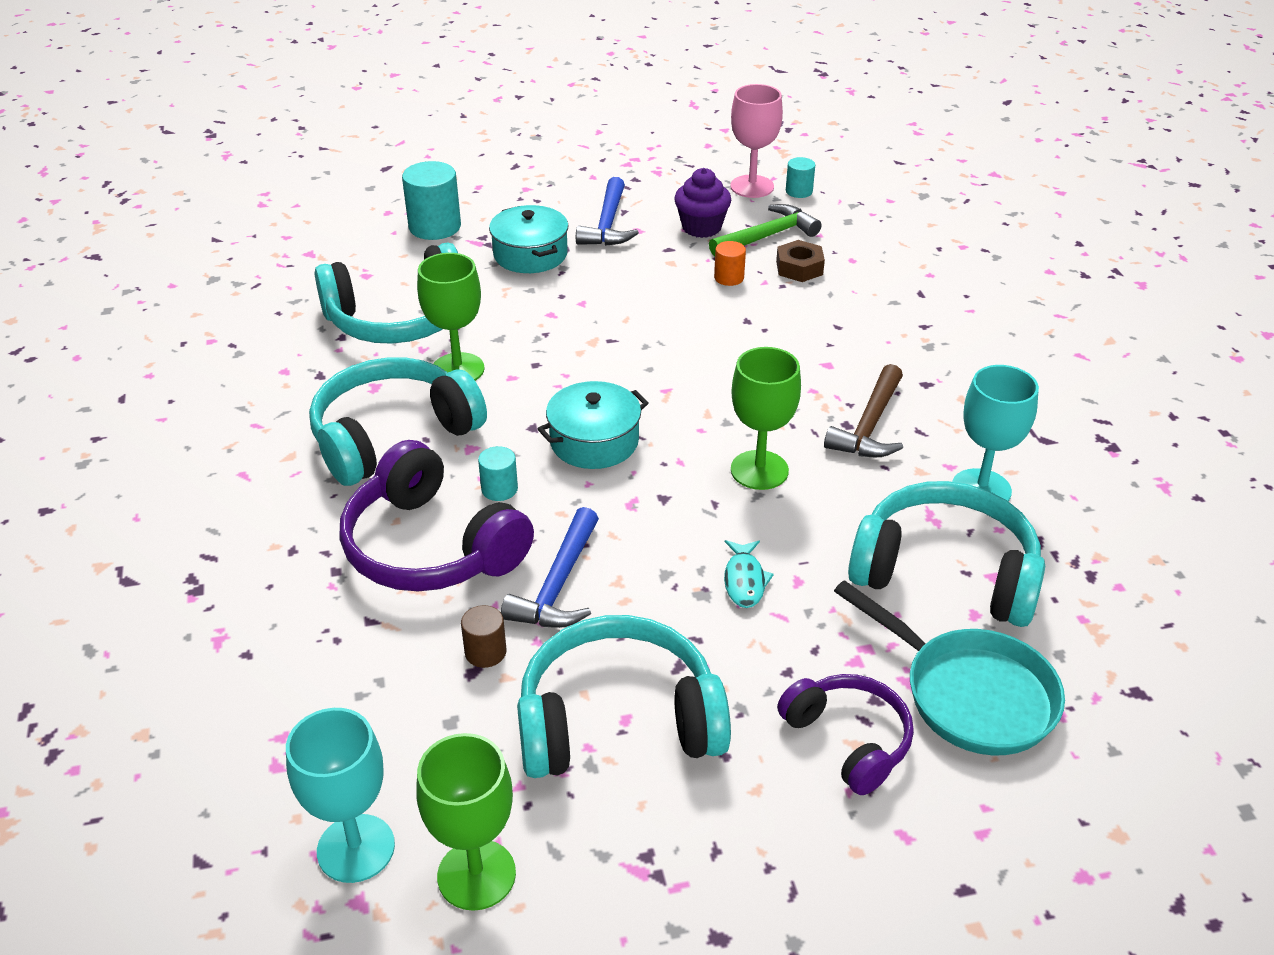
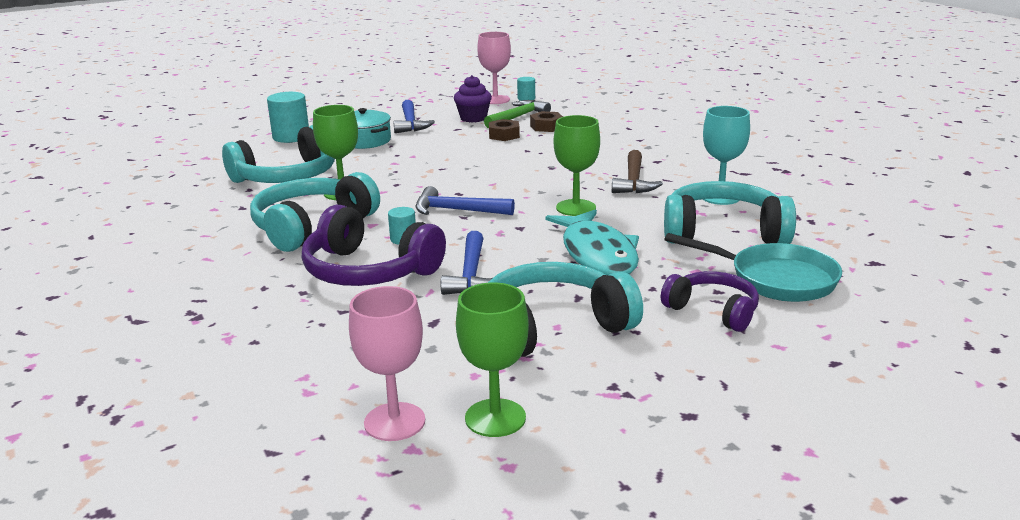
camera: 15 degrees left, 15 degrees down
(356, 848) = (394, 422): turquoise goblet -> pink goblet
(485, 652) = (437, 312): brown cylinder -> none
(594, 441) = (457, 210): turquoise pot -> blue hammer
(729, 278) = (504, 135): orange cylinder -> brown nut
(744, 580) = (597, 254): turquoise fish -> turquoise fish, size x2.28

